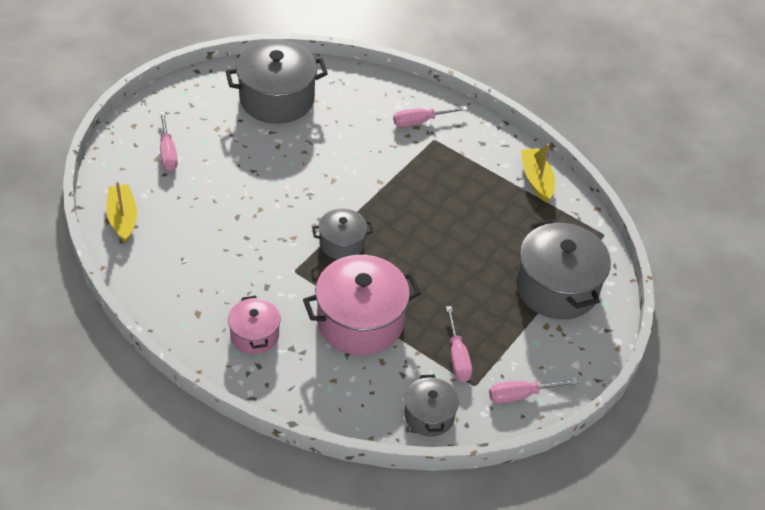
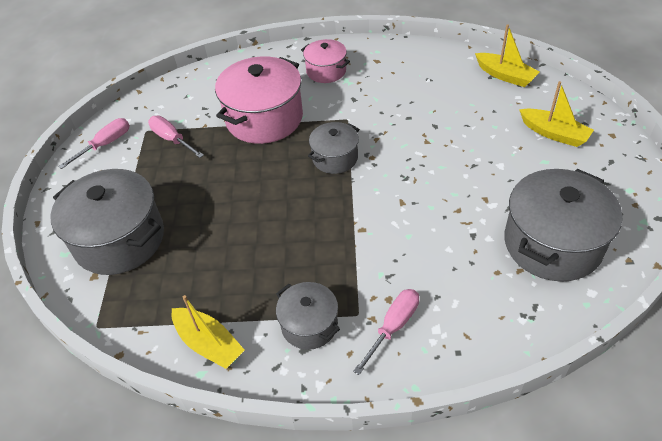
camera: 150 degrees right, 0 degrees up
(168, 152) = (554, 133): pink screwdriver -> yellow boat
(429, 415) = (166, 98): grey pot -> grey pot (309, 325)

